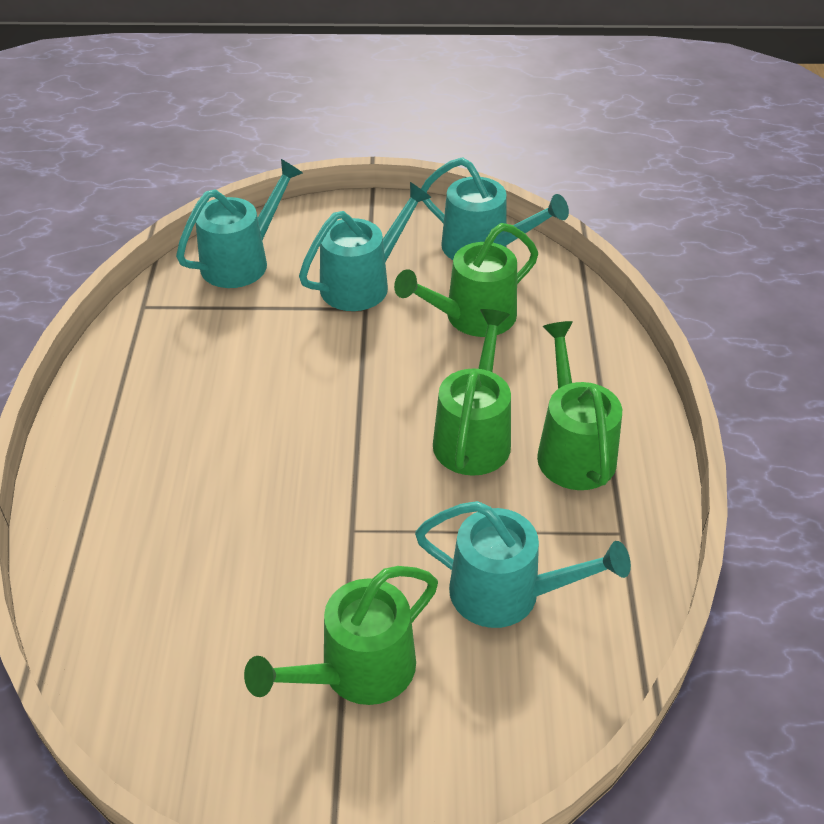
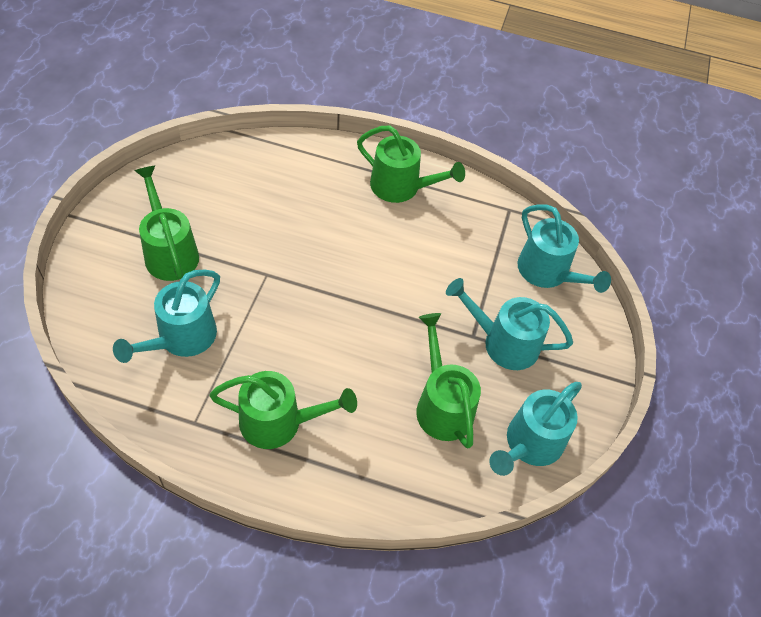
camera: 100 degrees right, 10 degrees up
(363, 283) = (503, 342): turquoise watering can -> turquoise watering can turned 135 degrees clockwise
(474, 435) = (317, 364): green watering can -> green watering can (401, 187)

